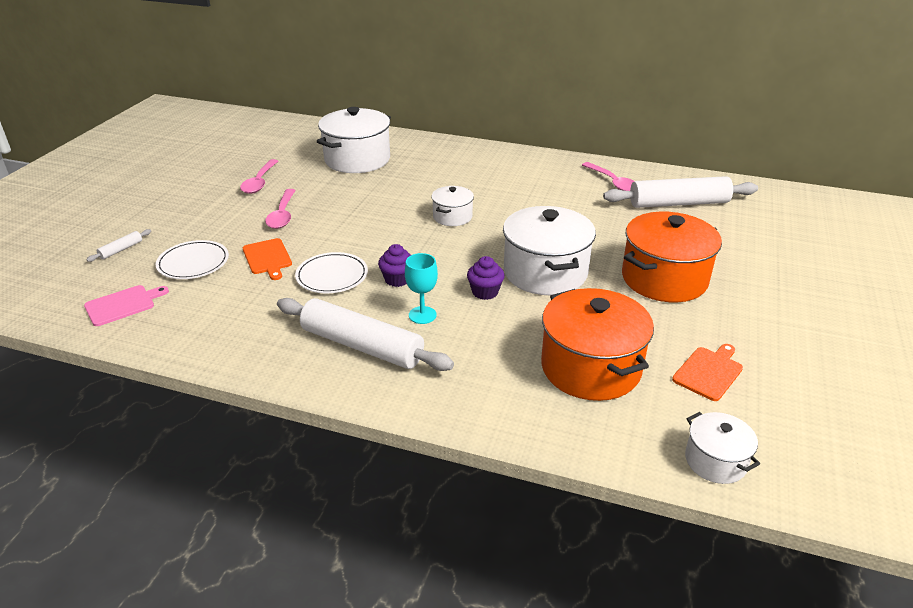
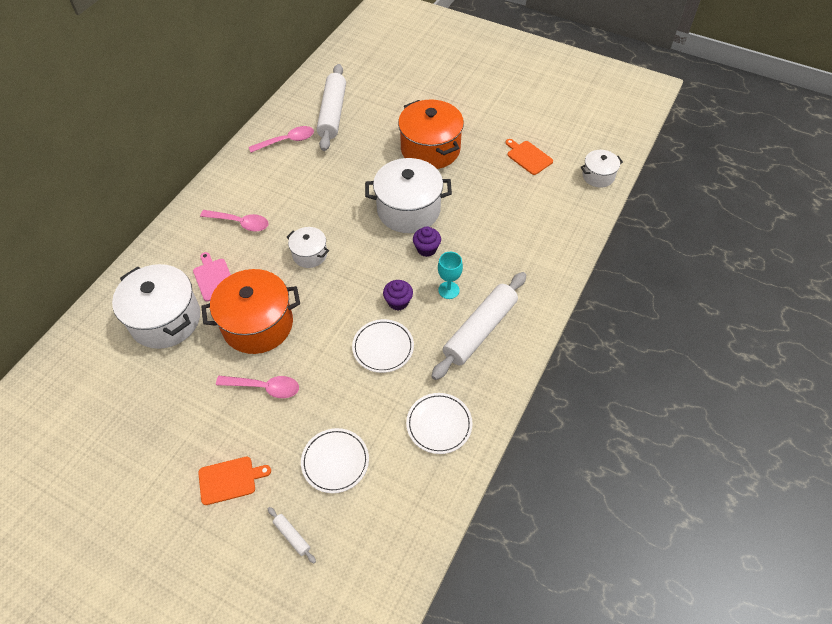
camera: 80 degrees left, 20 degrees up
(123, 305) = (394, 515): pink cutting board -> pink cutting board (213, 278)
(226, 324) = (439, 424): none -> white plate
(259, 182) = (183, 411): pink spoon -> pink spoon (240, 223)
(267, 258) = (342, 397): orange cutting board -> orange cutting board (230, 480)
(590, 368) = (518, 209): orange pot -> orange pot (258, 324)

